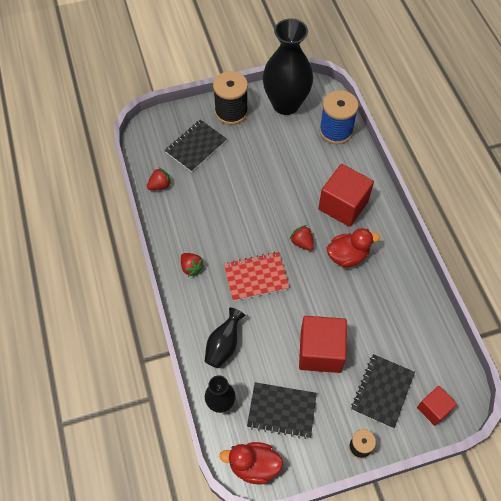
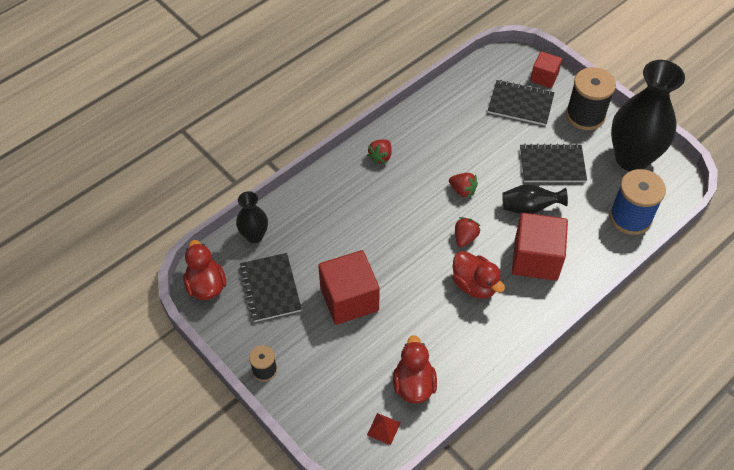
camera: 65 degrees right, 5 degrees down
(160, 185) = (455, 95): red strawberry -> red strawberry (462, 190)
(223, 345) = (313, 215): black vase -> black vase (529, 208)
(256, 277) = (401, 213): red notebook -> none
(382, 391) = (334, 371): black notebook -> black notebook (552, 165)
(416, 337) = (413, 384): none -> red duck
(433, 409) = (338, 427): red cube -> red cube (544, 77)
(446, 375) = (383, 428): none -> red pyramid

